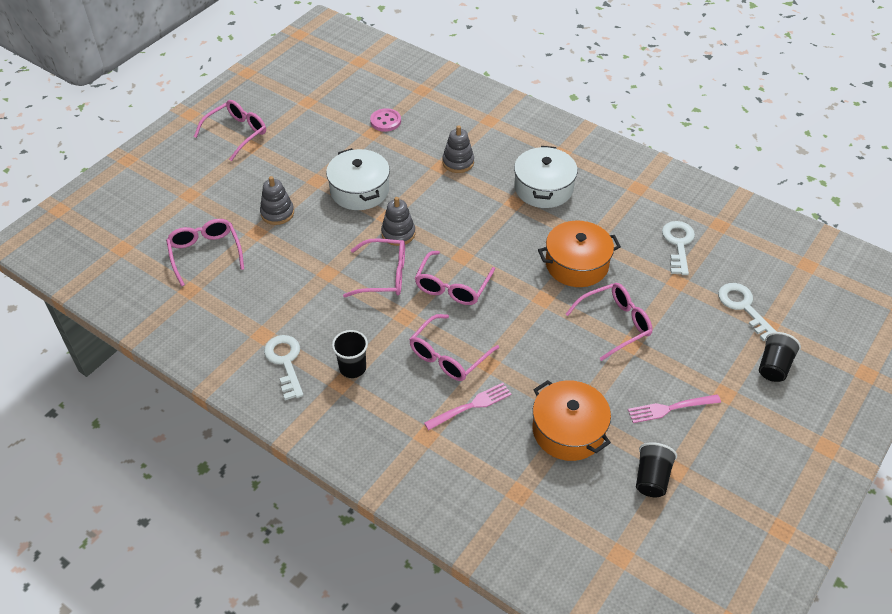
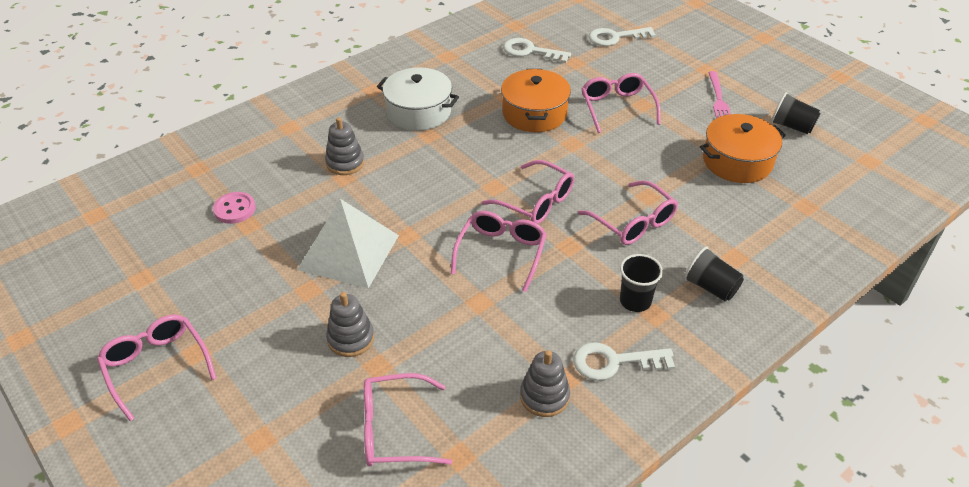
camera: 75 degrees left, 5 degrees down
(359, 190) = (348, 252): white pot -> white pyramid
(398, 233) = (438, 230): grey stacking toy -> grey stacking toy (544, 396)
(471, 406) = (700, 218): pink fork -> none
(774, 366) = (682, 39): black cup -> black cup (710, 287)

